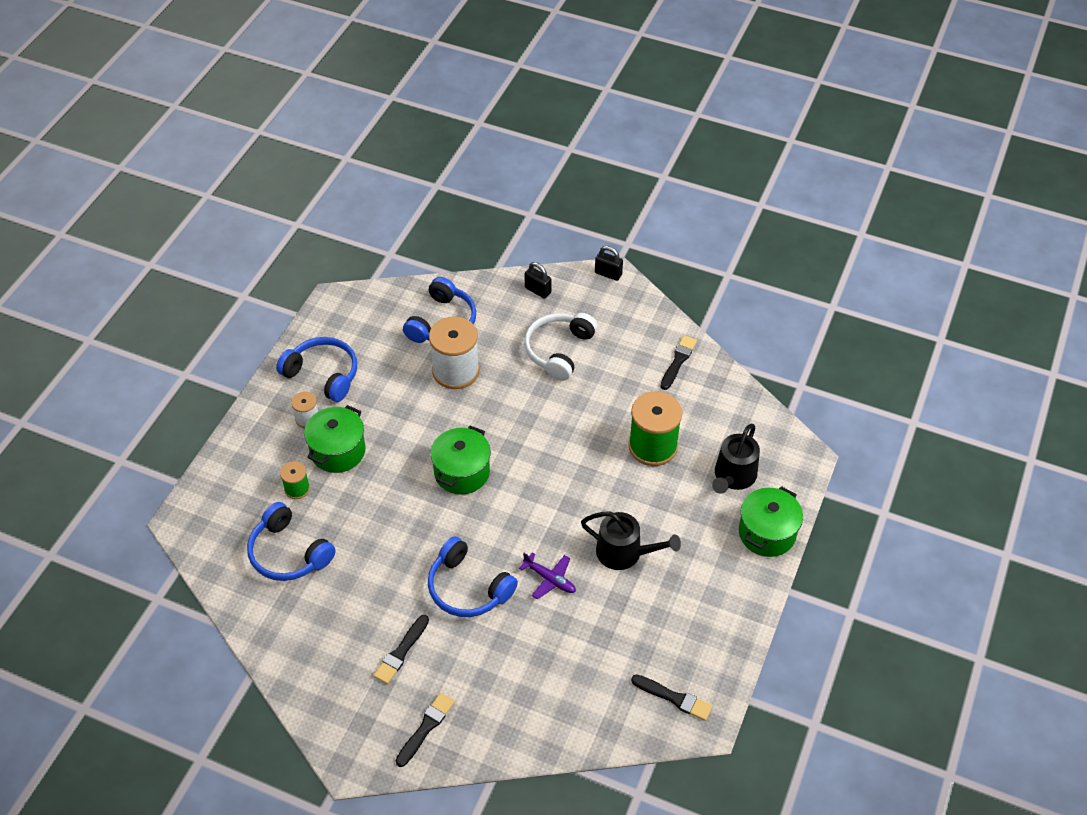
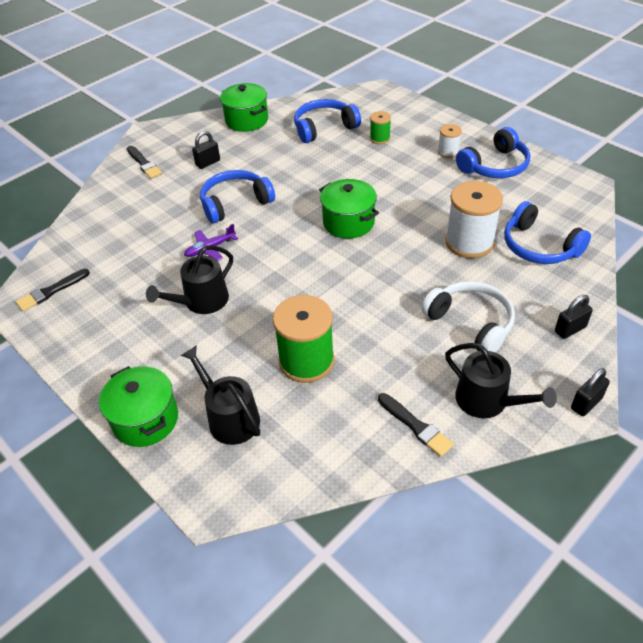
camera: 115 degrees right, 5 degrees down
(338, 451) = (406, 162): green pot -> green pot (246, 120)
(401, 652) = (208, 163): black brush -> black padlock
(634, 326) = (487, 401): none -> black watering can

